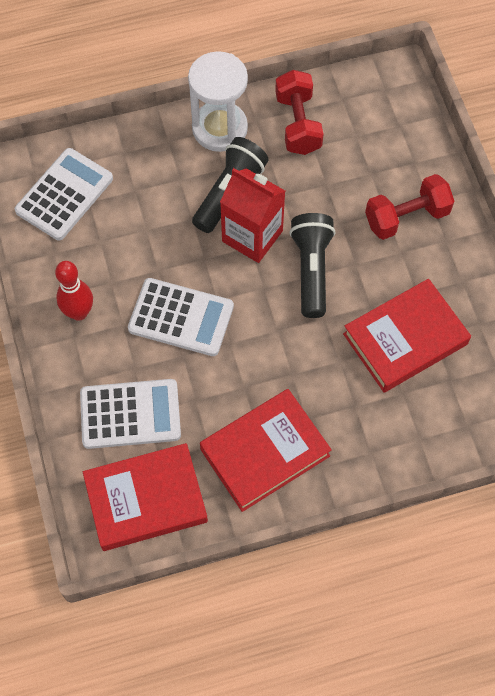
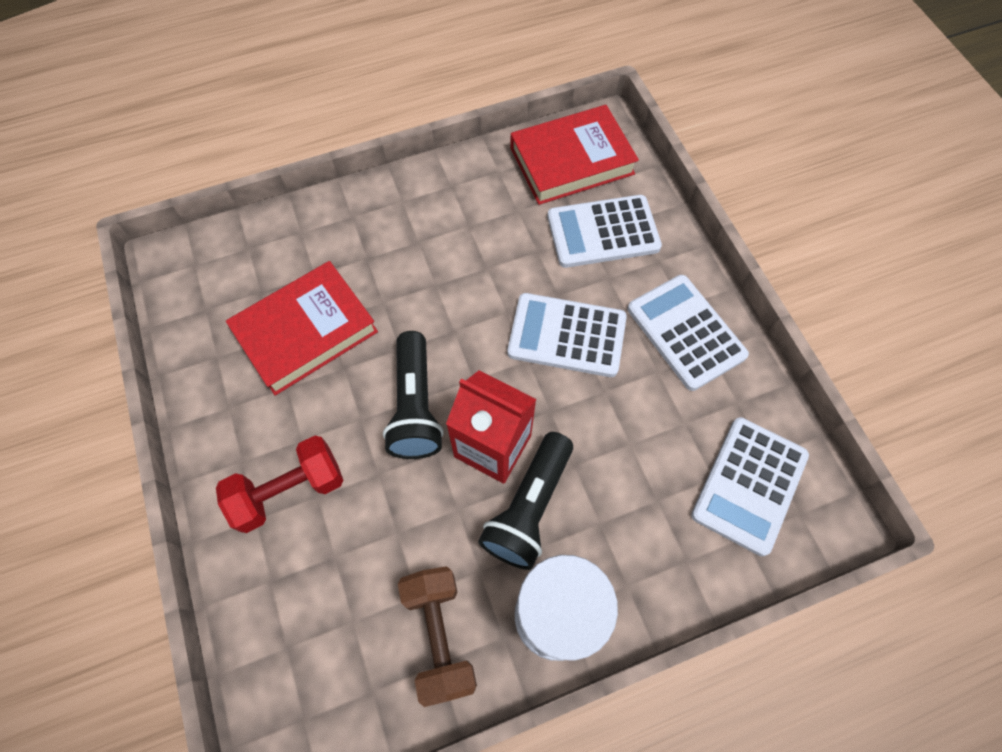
camera: 175 degrees right, 0 degrees up
(79, 312) = (686, 332): red bowling pin -> white calculator
(265, 452) = (460, 208): red book -> none
(298, 124) = (439, 635): red dumbbell -> brown dumbbell

